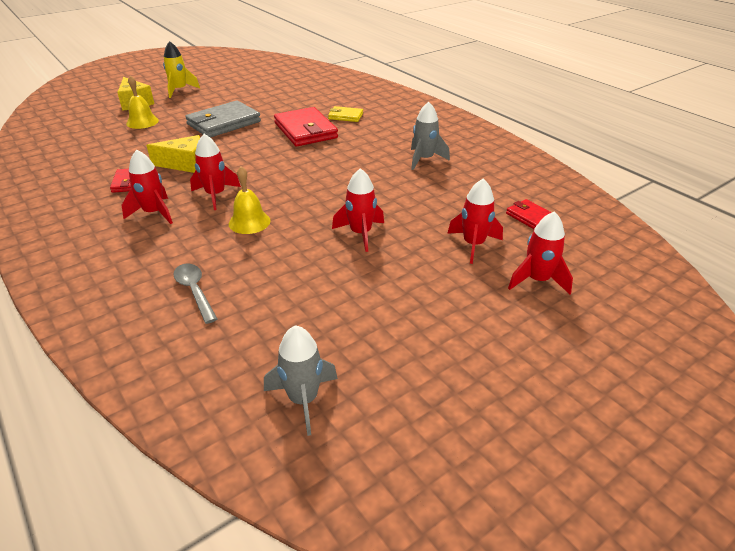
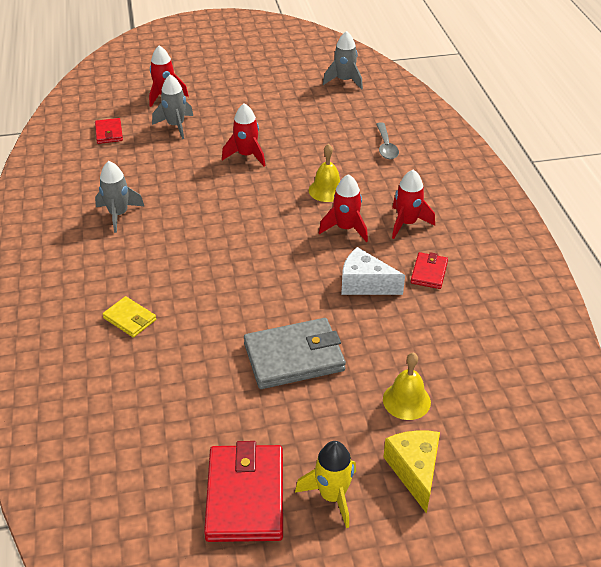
camera: 155 degrees left, 5 degrees up
(185, 164) = (365, 284): yellow cheese -> white cheese
(305, 130) = (200, 304): red wallet -> red wallet (245, 496)
(473, 245) = (176, 126): red rocket -> grey rocket

